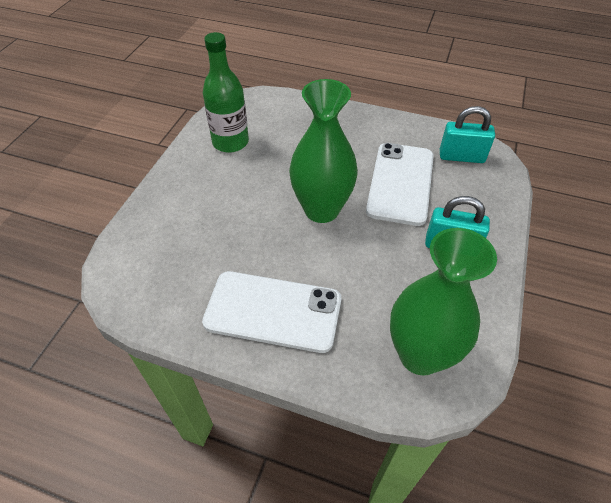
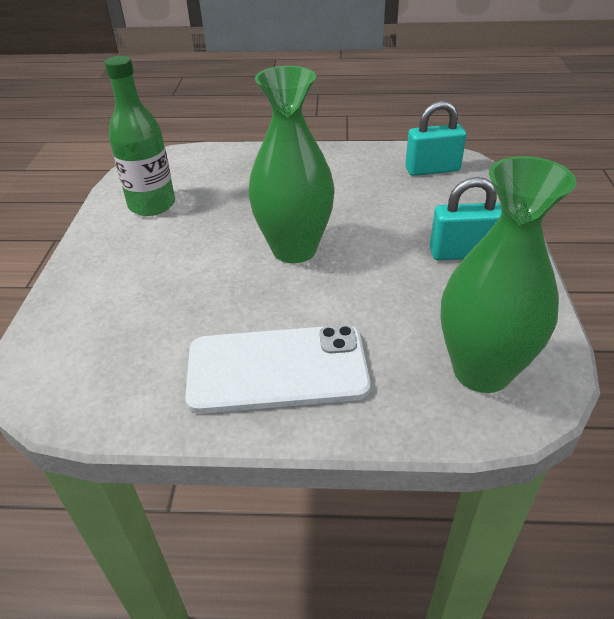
camera: 15 degrees left, 10 degrees down
(401, 183) = (376, 206): white phone -> none

